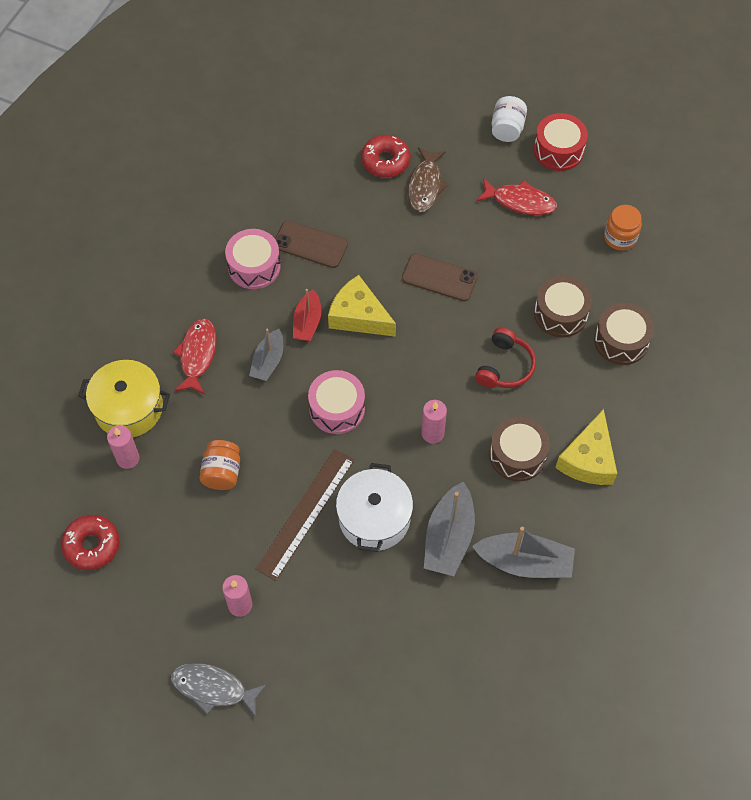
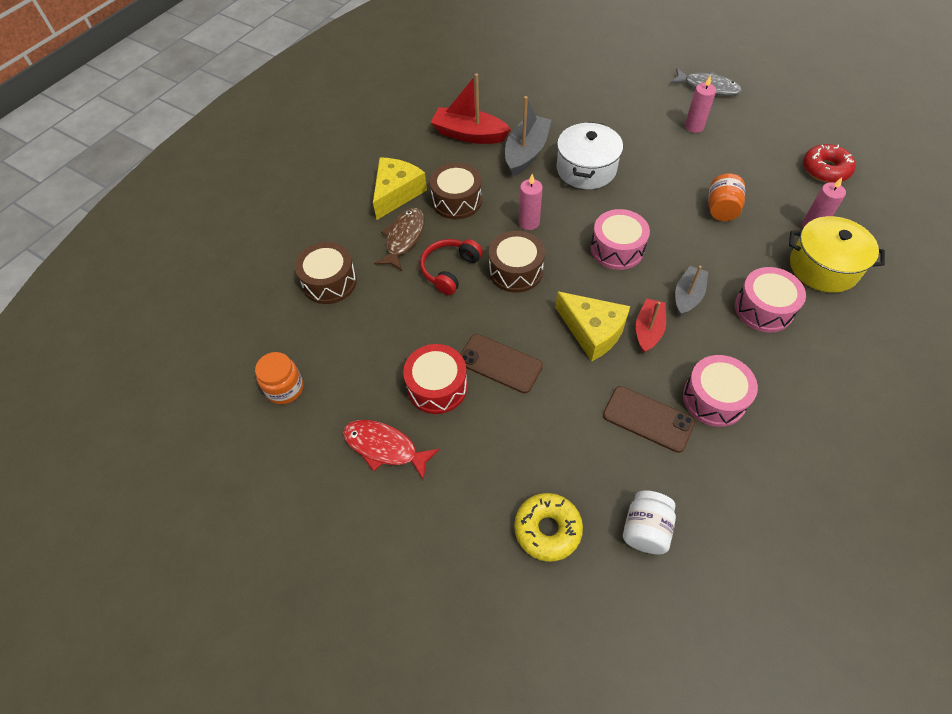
camera: 170 degrees left, 5 degrees down
(197, 355) = (763, 309): red fish -> pink drum
(305, 513) = (644, 176): brown ruler -> none
(385, 161) = (547, 529): red donut -> yellow donut
(425, 185) = (498, 484): brown fish -> brown fish (403, 238)
(507, 129) = (370, 563): white jar -> white jar (645, 529)
(525, 562) = (469, 134): grey boat -> red boat
(558, 150) = (313, 518): red drum -> red drum (437, 387)
(560, 314) = (380, 313): brown drum -> brown drum (515, 271)

